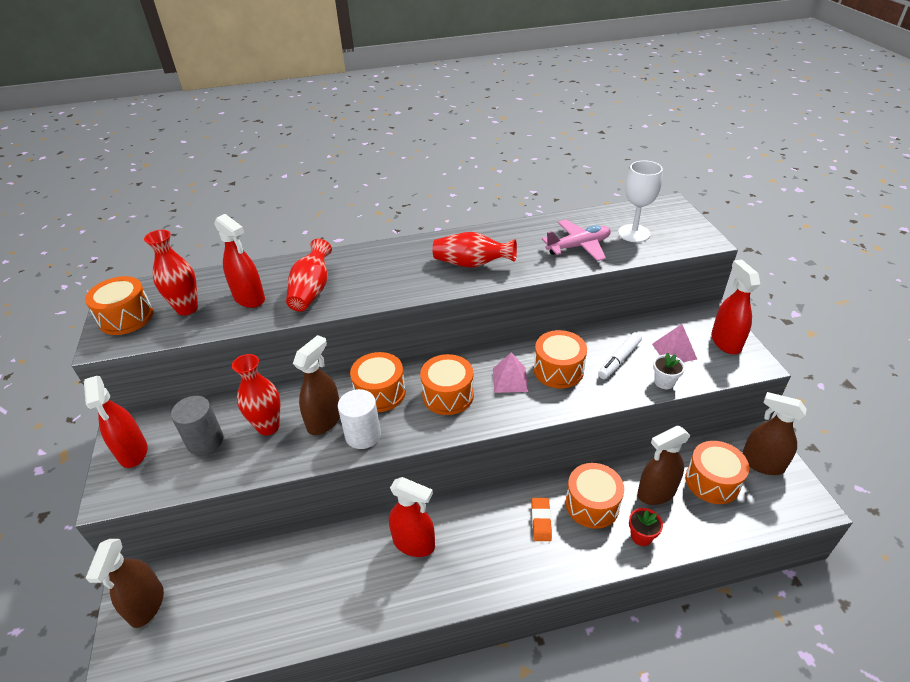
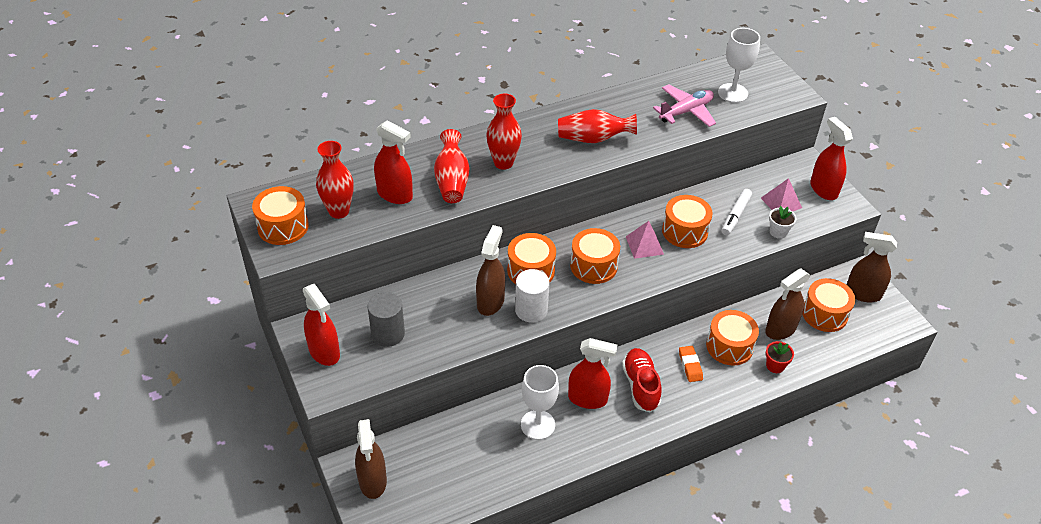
camera: 15 degrees left, 5 degrees up
(268, 427) = (441, 314): red vase -> red vase (503, 163)
(348, 566) = (538, 425): none -> white goblet
(478, 537) = (640, 386): none -> red shoe

